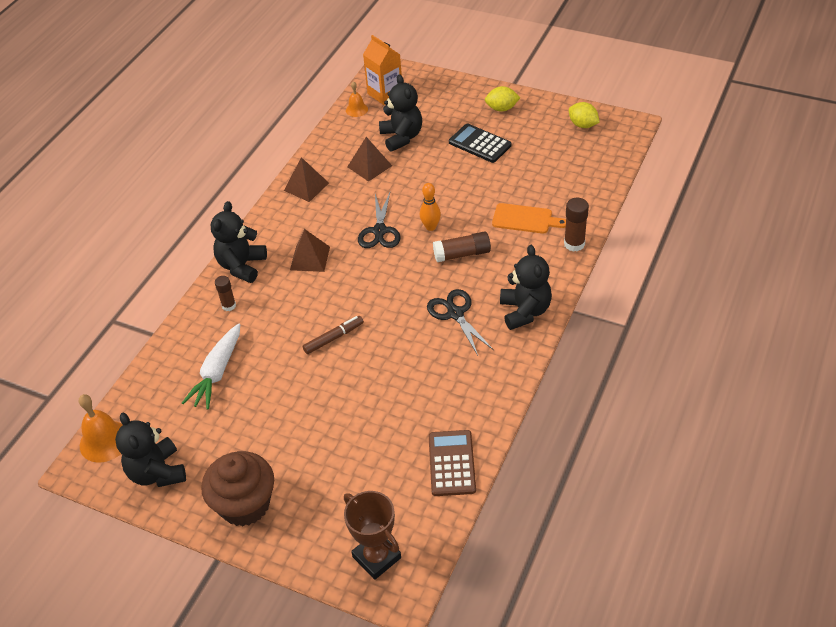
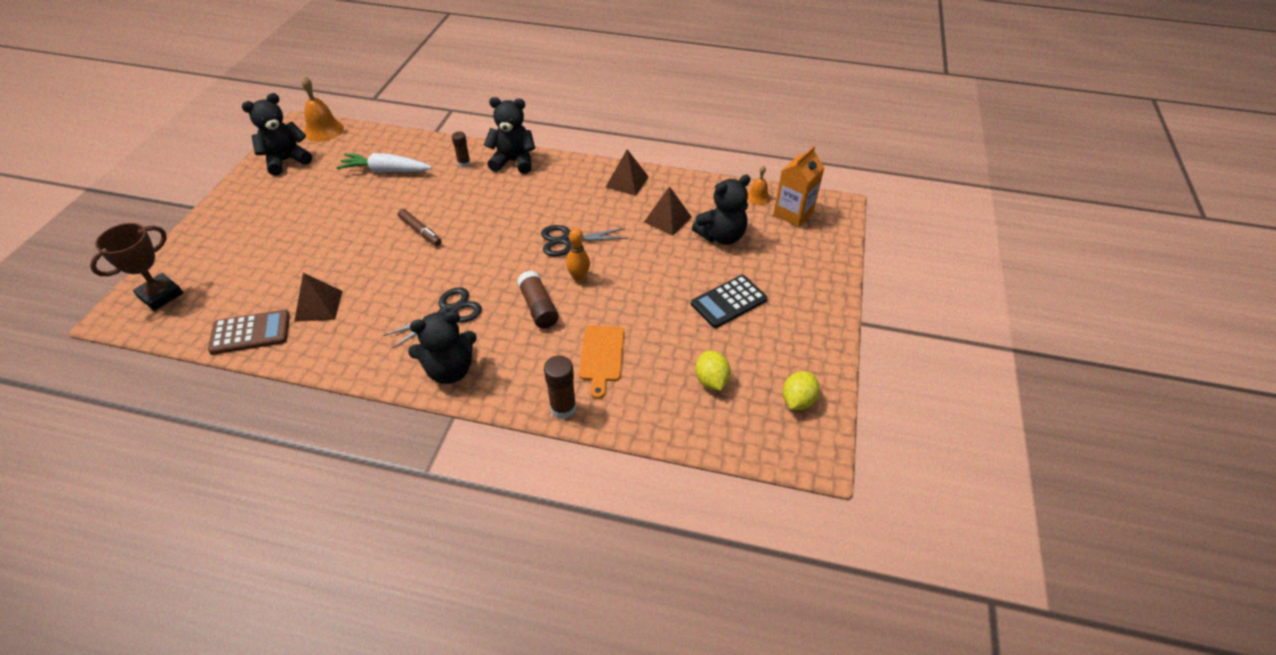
camera: 75 degrees right, 0 degrees up
(245, 504) = (241, 210): brown cupcake -> none
(310, 258) = (526, 200): brown pyramid -> brown pyramid (319, 306)
(480, 144) = (728, 302): black calculator -> black calculator turned 150 degrees counterclockwise
(502, 108) = (803, 315): yellow lemon -> yellow lemon (711, 380)

